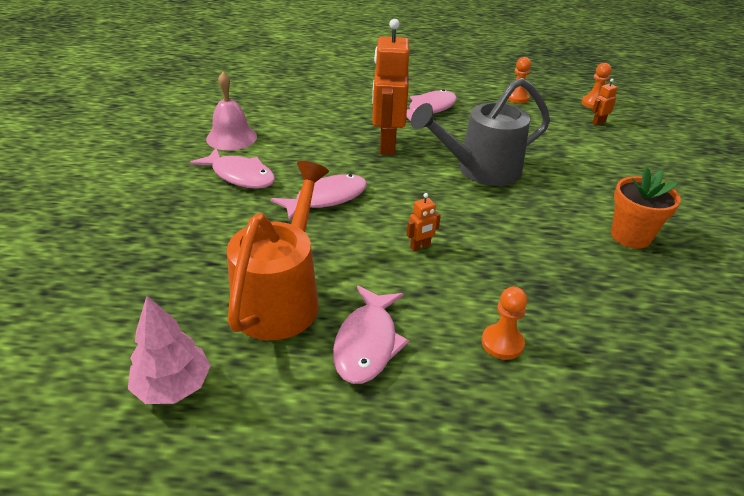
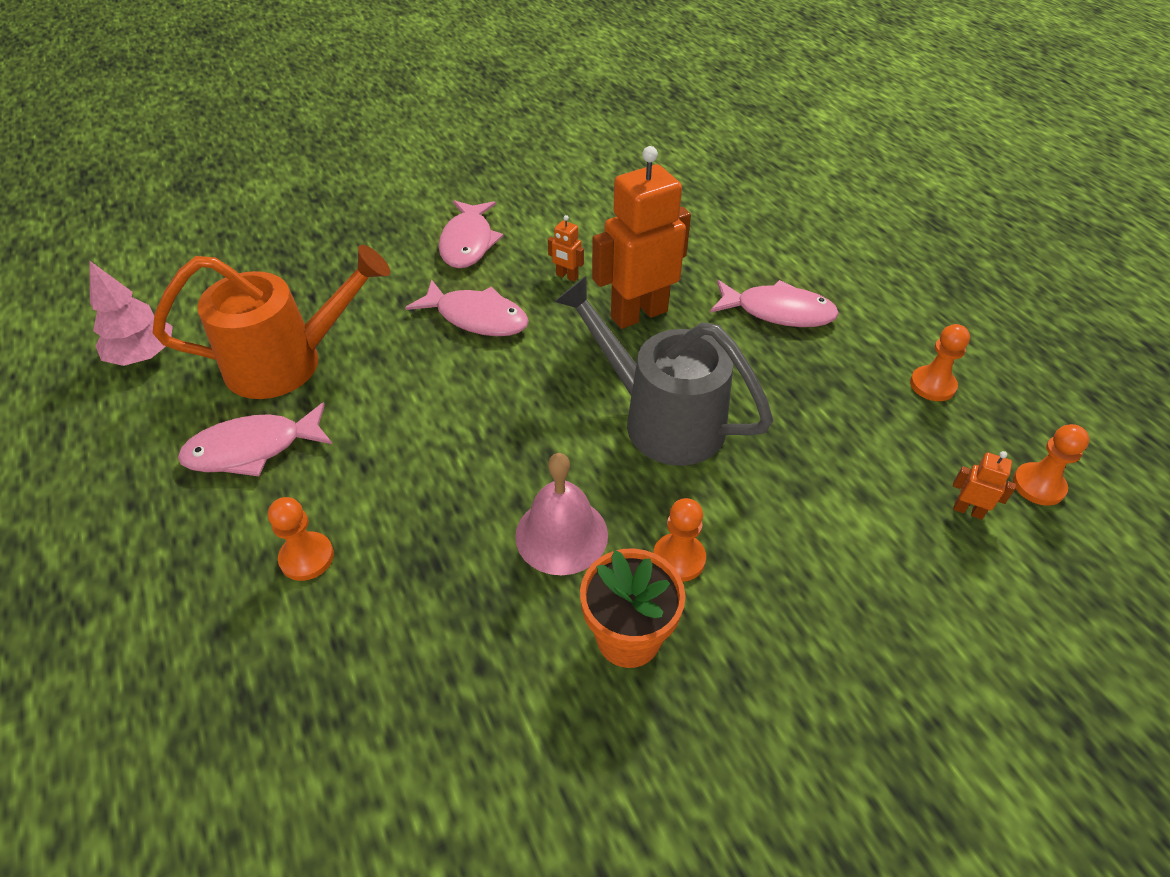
camera: 60 degrees right, 10 degrees up
(231, 137) = (536, 202): pink bell -> pink bell (561, 535)
(420, 247) = (440, 426): orange robot -> orange robot (567, 276)
(585, 202) = (679, 558): none -> orange pawn

